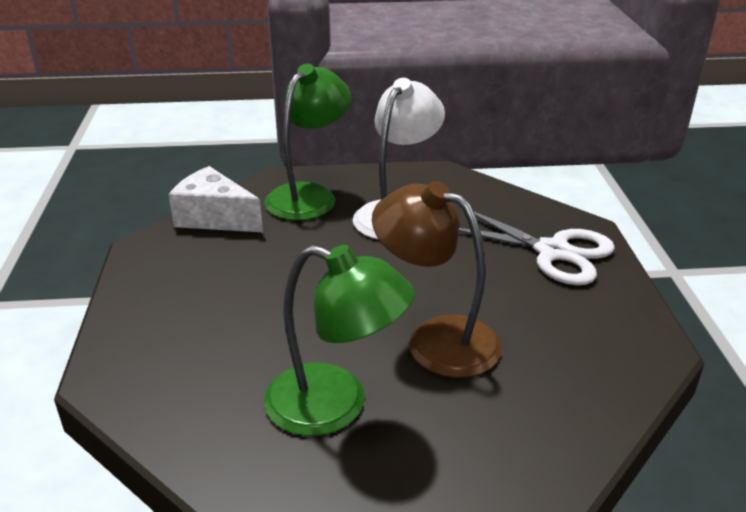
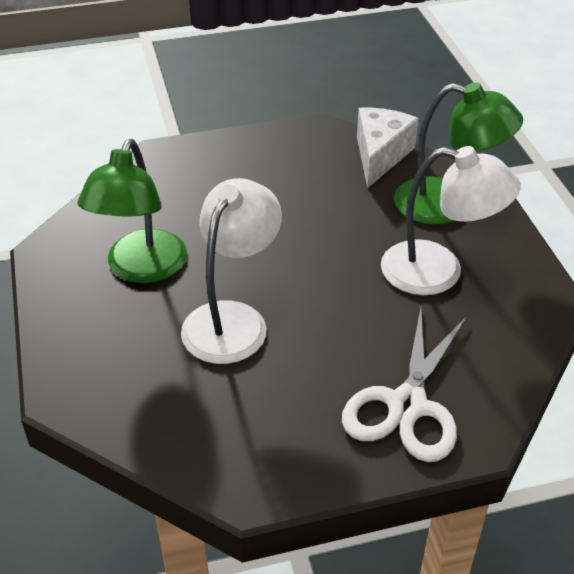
camera: 80 degrees right, 10 degrees up
(436, 339) = (232, 319): brown lamp -> white lamp

